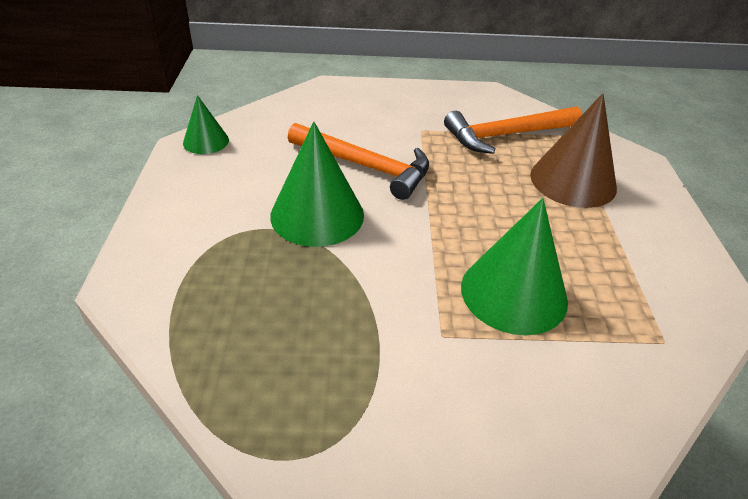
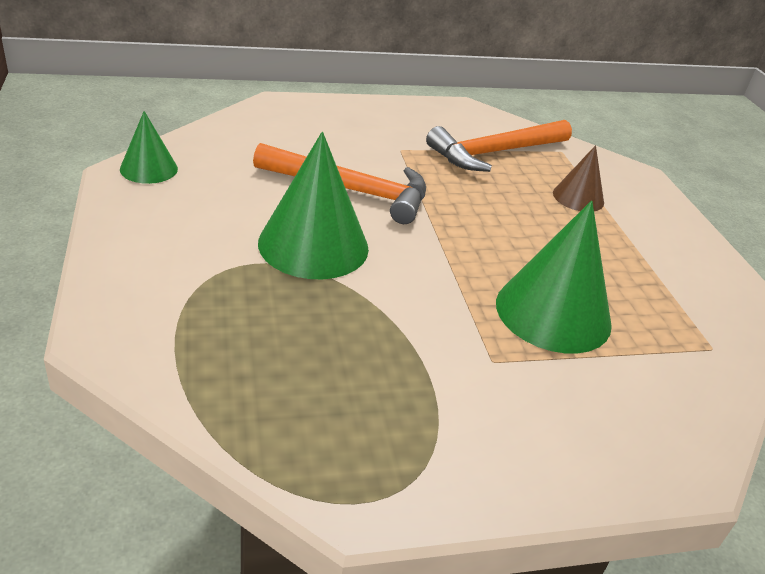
camera: 15 degrees left, 5 degrees down
(573, 181) = (578, 197): brown cone -> brown cone, size x0.55

